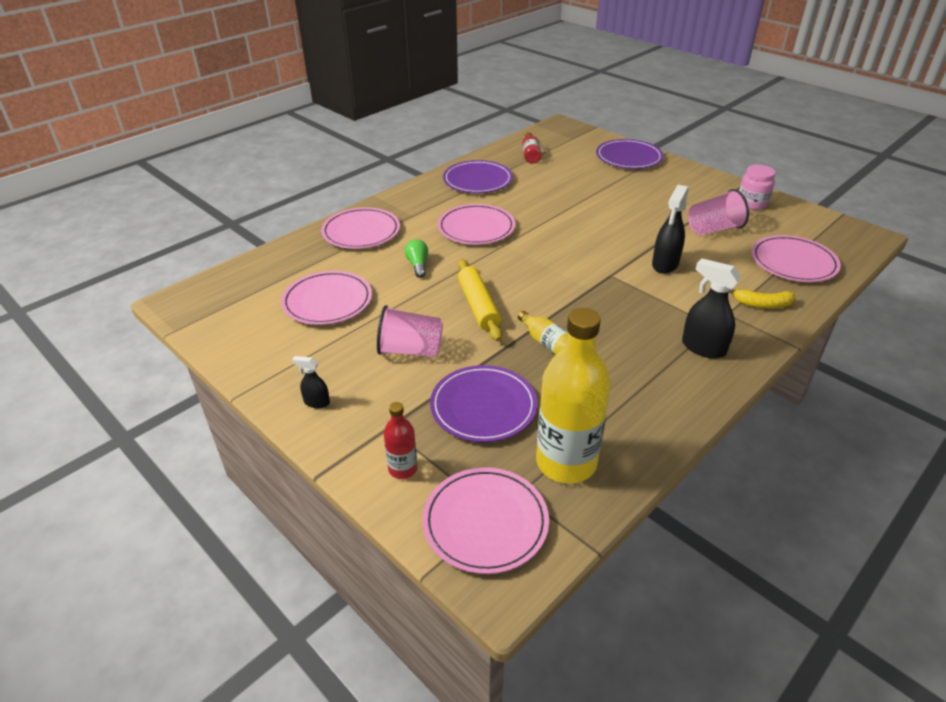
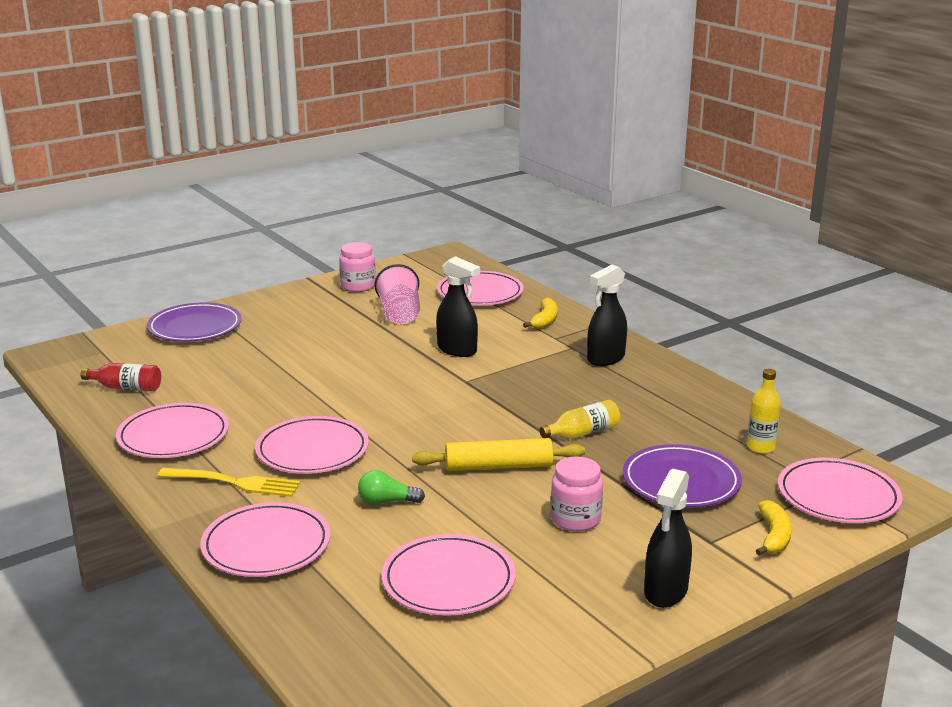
camera: 80 degrees left, 15 degrees down
(316, 402) = (665, 591): black spray bottle -> black spray bottle, size x1.81
(403, 469) = (774, 536): red bottle -> yellow banana
(410, 350) = (575, 519): pink cup -> pink jar
(428, 209) = (233, 483): none -> yellow fork
(477, 180) = (173, 436): purple plate -> pink plate
(566, 462) = (760, 447): yellow bottle -> yellow bottle, size x0.48

